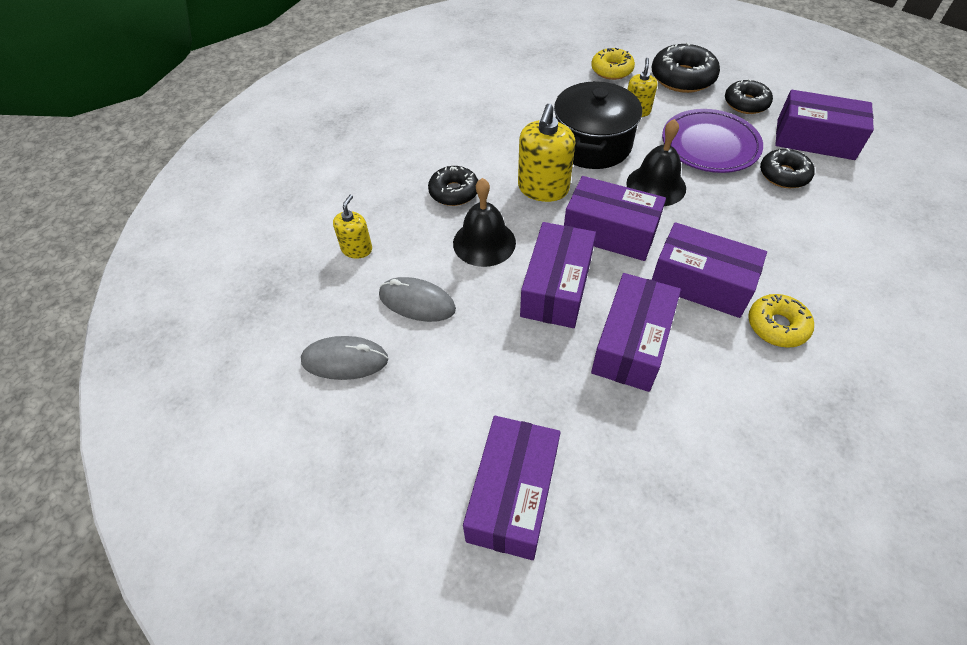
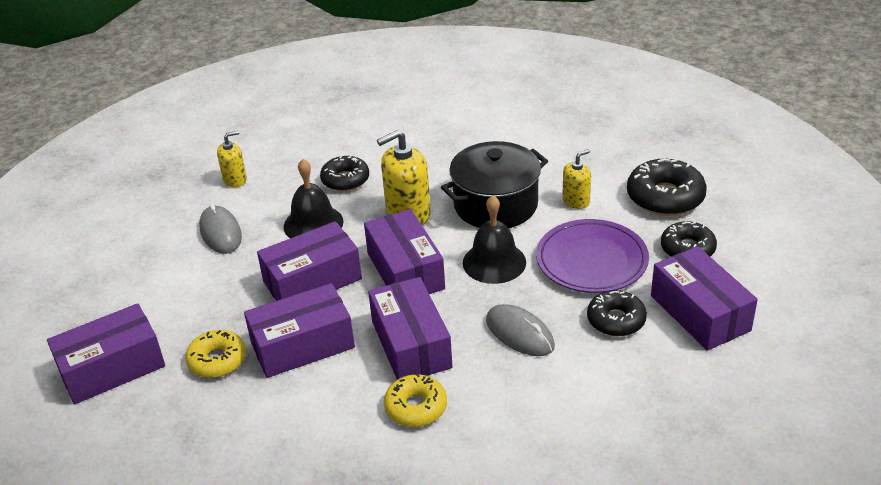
camera: 45 degrees right, 15 degrees down
(345, 360) = (138, 238): grey mouse -> grey mouse (519, 333)
(611, 70) = (611, 158): yellow donut -> yellow donut (217, 360)

